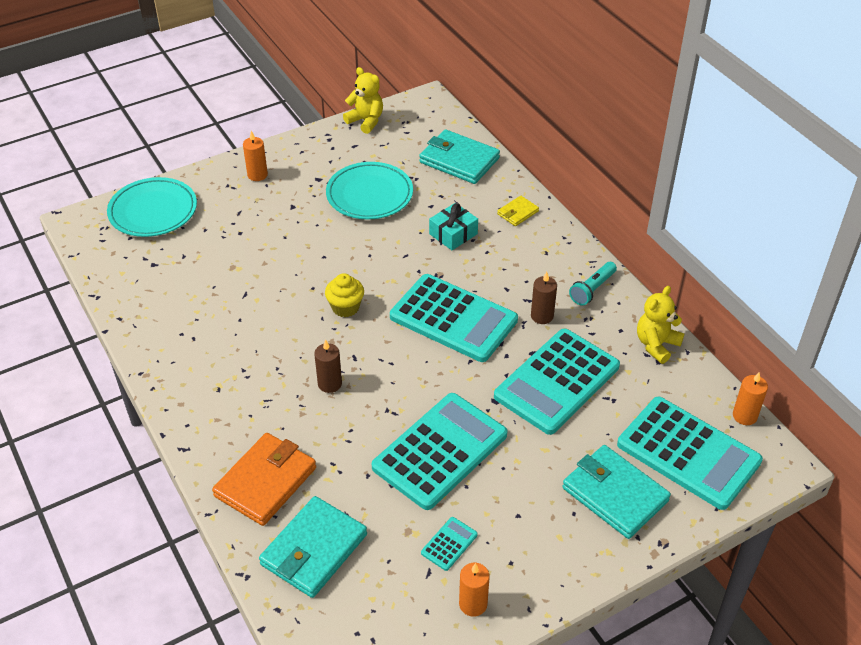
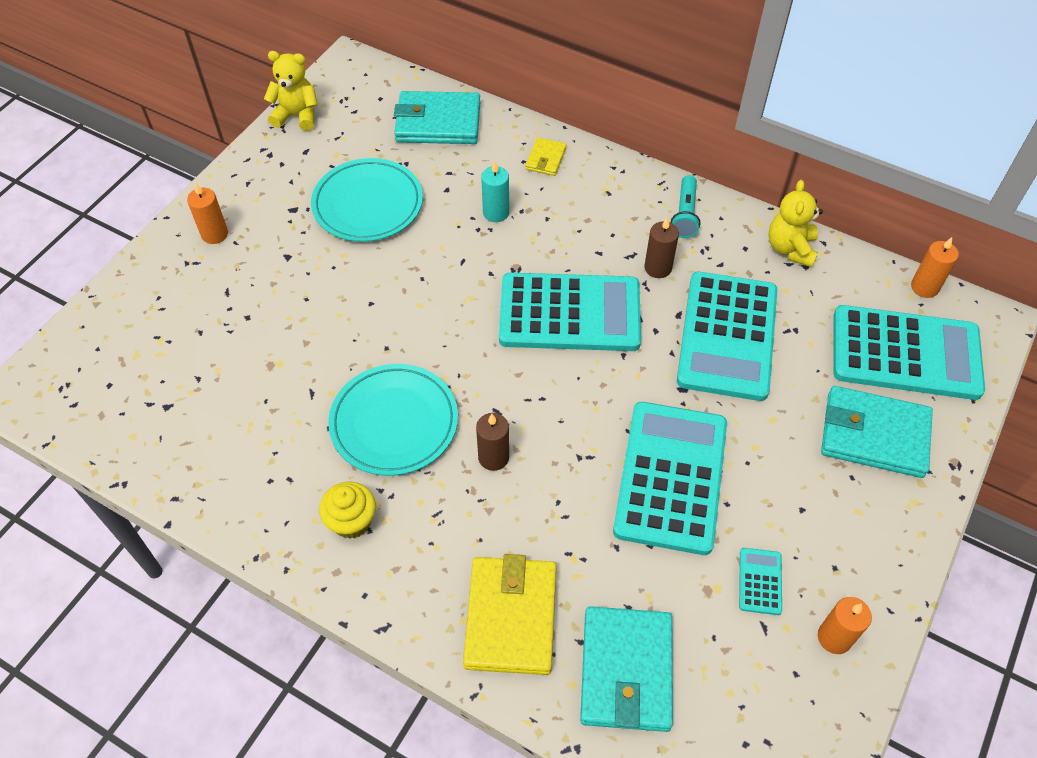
camera: 30 degrees left, 10 degrees up
(153, 211) = (114, 336): turquoise plate -> turquoise plate (394, 423)
(265, 482) = (511, 617): orange wallet -> yellow wallet
(345, 307) = (442, 355): yellow cupcake -> yellow cupcake (352, 521)
(453, 234) = (496, 213): turquoise gift -> turquoise candle

